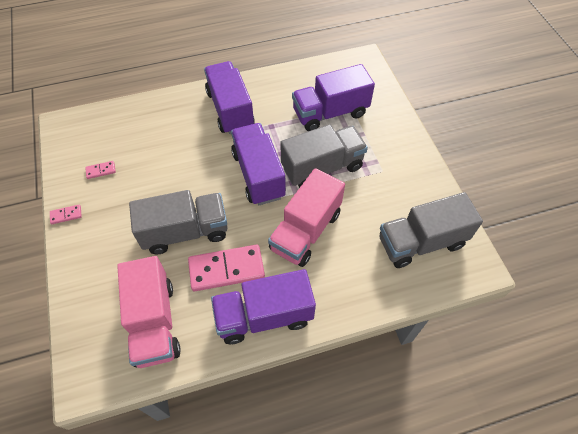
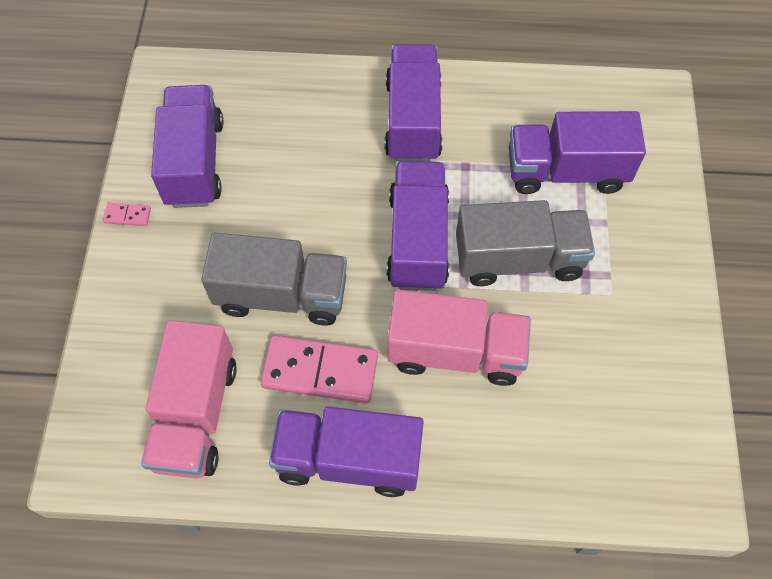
camera: 20 degrees right, 5 degrees up
(101, 171) = (194, 162): pink domino -> purple truck
(305, 231) = (455, 352): pink truck -> pink truck turned 135 degrees counterclockwise
(421, 242) = (625, 429): grey truck -> none

